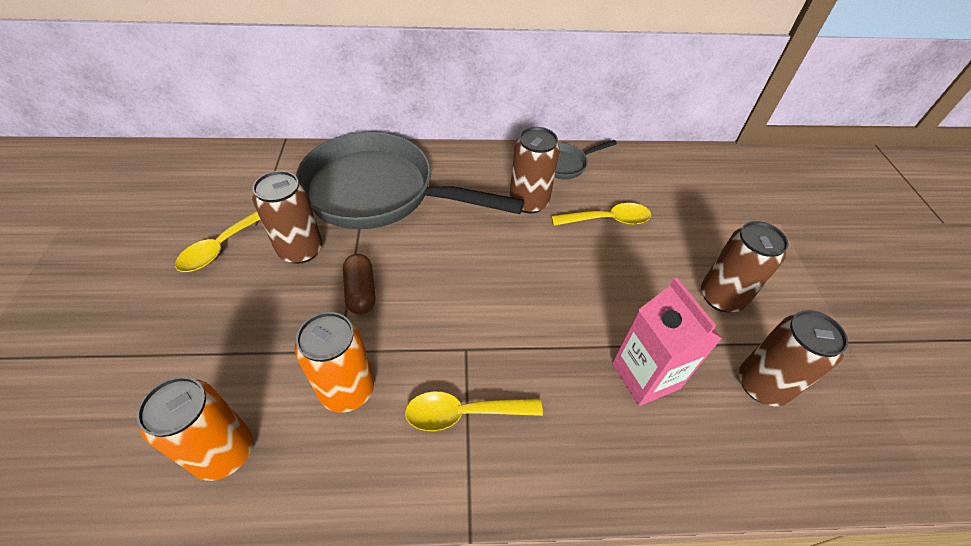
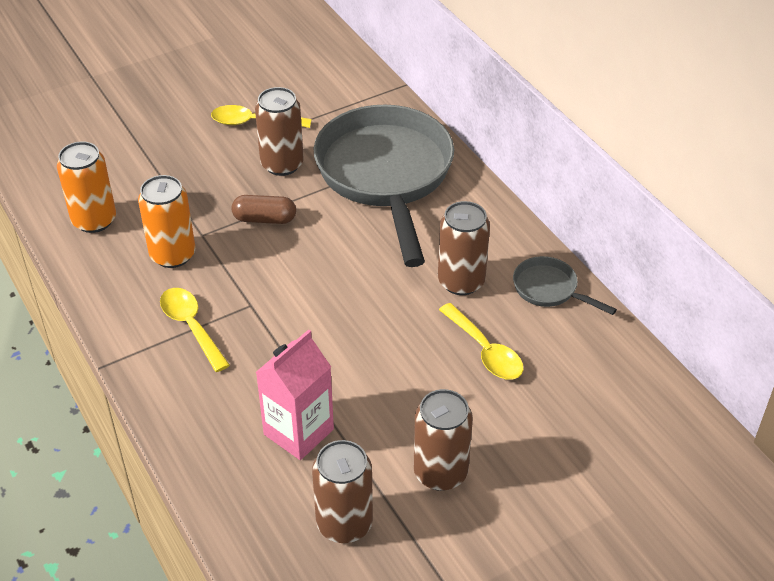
camera: 65 degrees right, 5 degrees down
(361, 291) = (264, 219): brown capsule -> brown capsule turned 45 degrees clockwise

